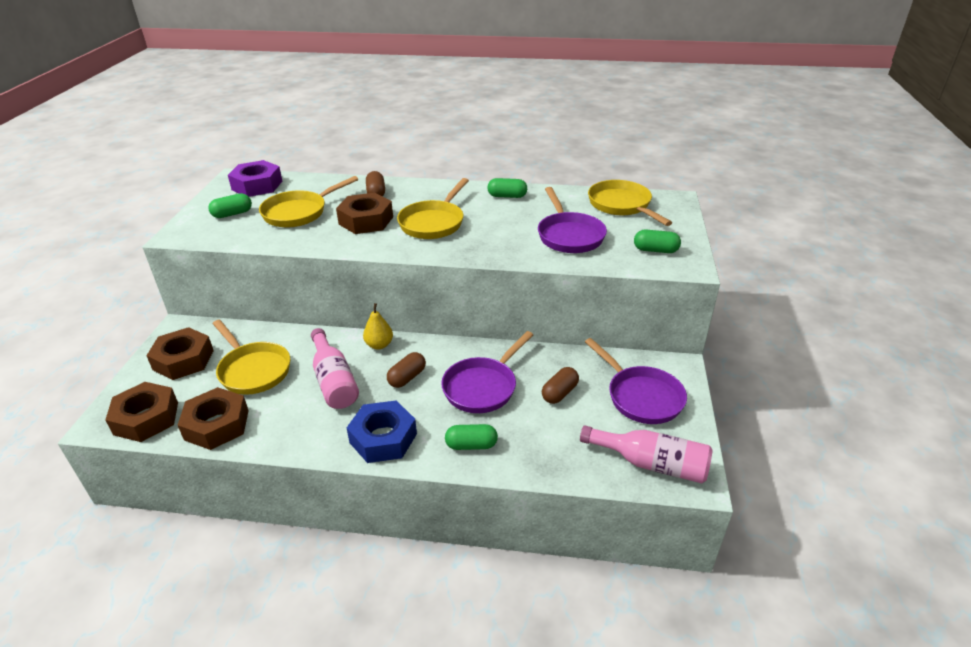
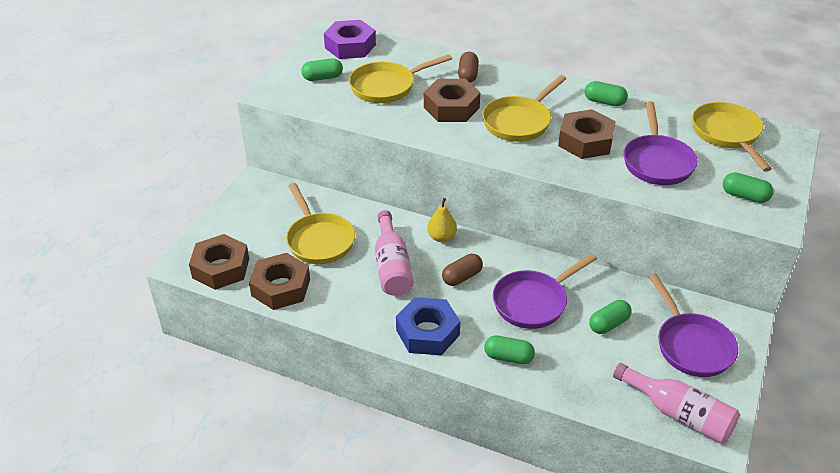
camera: 15 degrees right, 5 degrees up
(183, 360) = (257, 217): brown nut -> brown nut (585, 141)
(559, 393) = (608, 324): brown capsule -> green capsule

